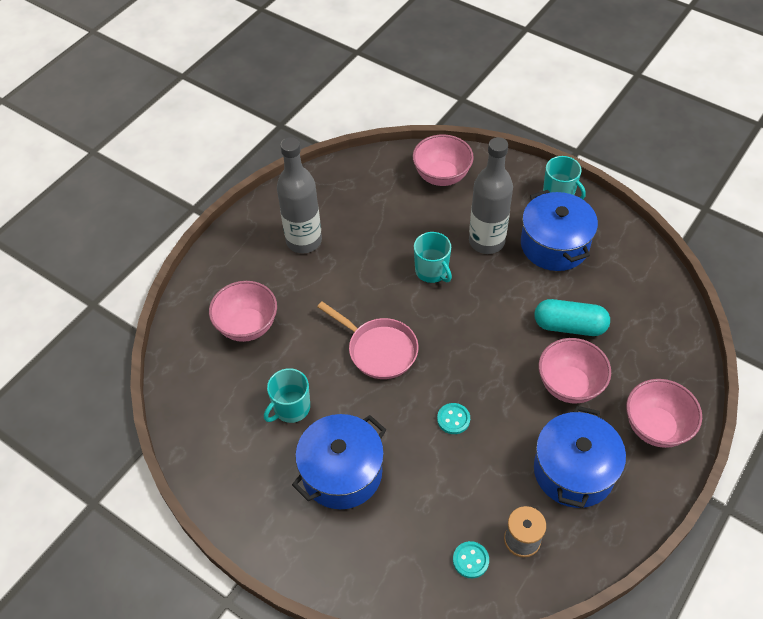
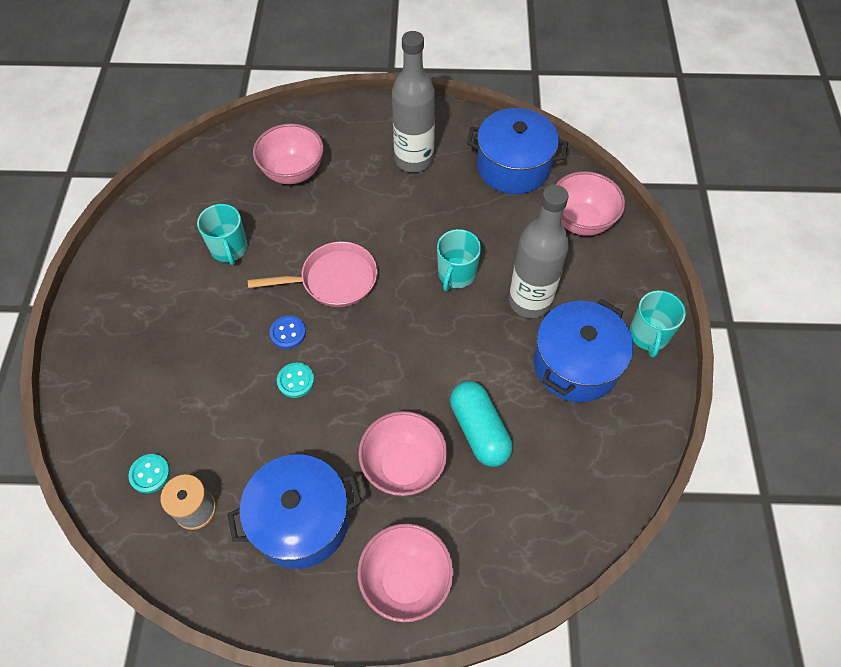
camera: 55 degrees right, 5 degrees up
(291, 408) = (229, 249): turquoise mug -> turquoise mug turned 120 degrees counterclockwise
(342, 472) = (186, 322): blue pot -> blue pot (513, 167)
(379, 350) = (334, 280): pink pan -> pink pan turned 105 degrees counterclockwise
(406, 404) = (288, 333): none -> blue button

